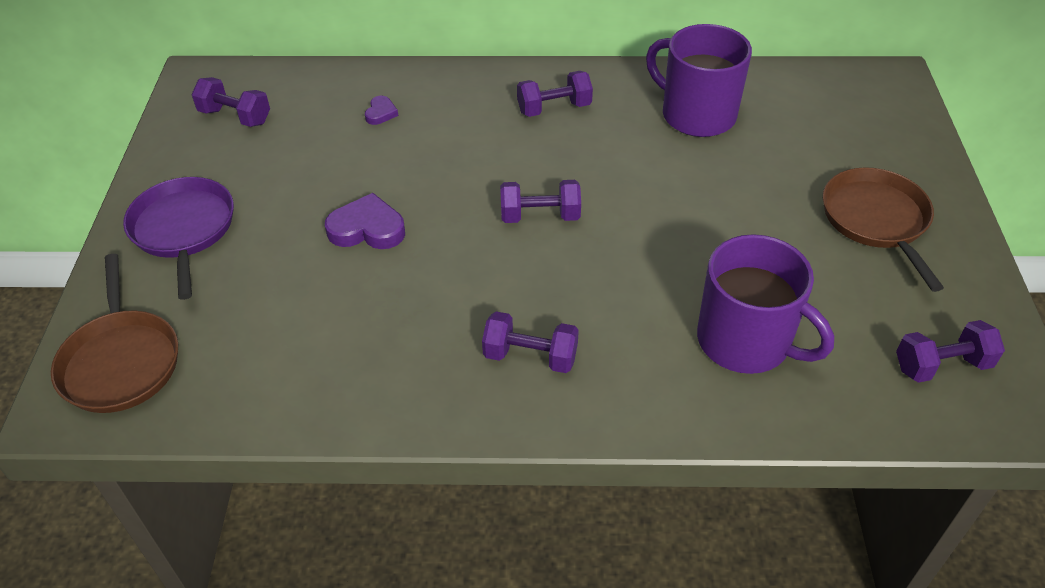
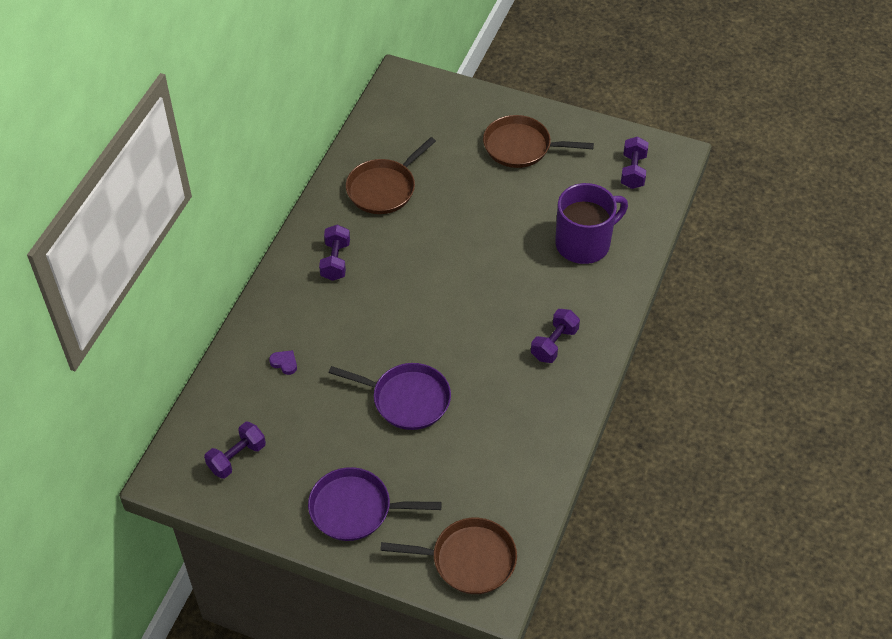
camera: 70 degrees left, 5 degrees up
(367, 229) = (407, 399): purple heart -> purple pan
(540, 216) = (440, 303): purple dumbbell -> none
(696, 114) = (384, 188): purple mug -> brown pan

